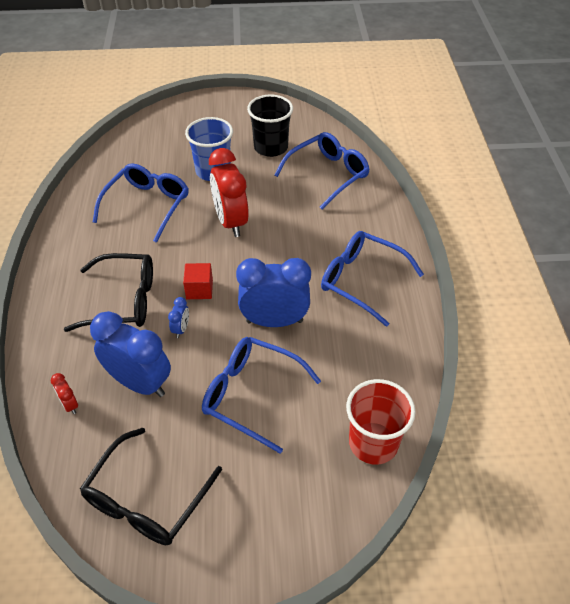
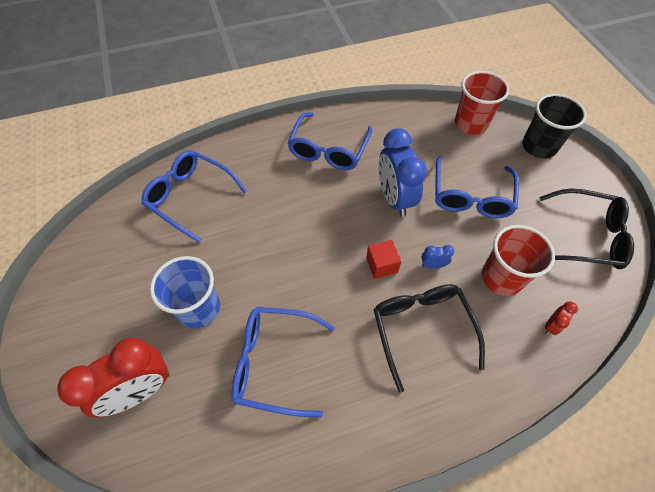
camera: 105 degrees left, 10 degrees up
(139, 383) = (501, 277): blue clock -> red cup
(231, 222) = (281, 265): red clock -> red clock (140, 390)
(271, 147) = (147, 259): black cup -> black cup (539, 147)

